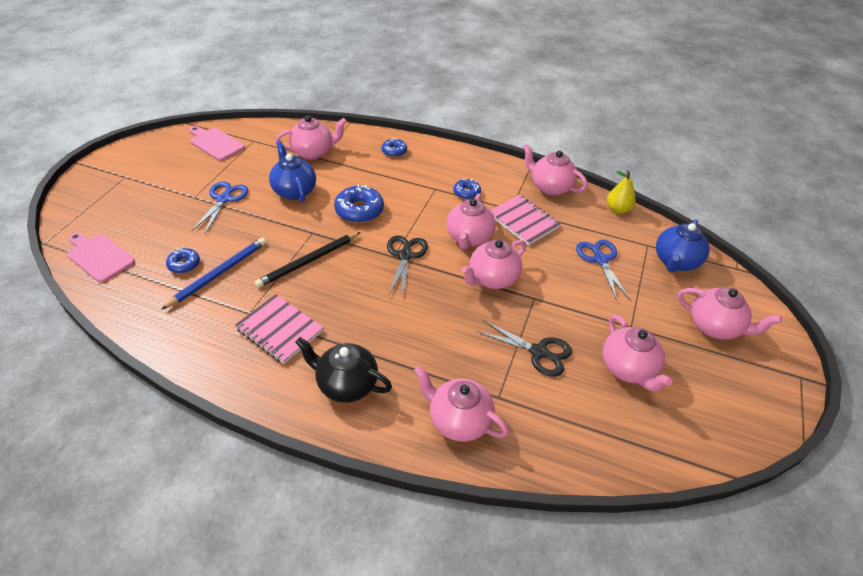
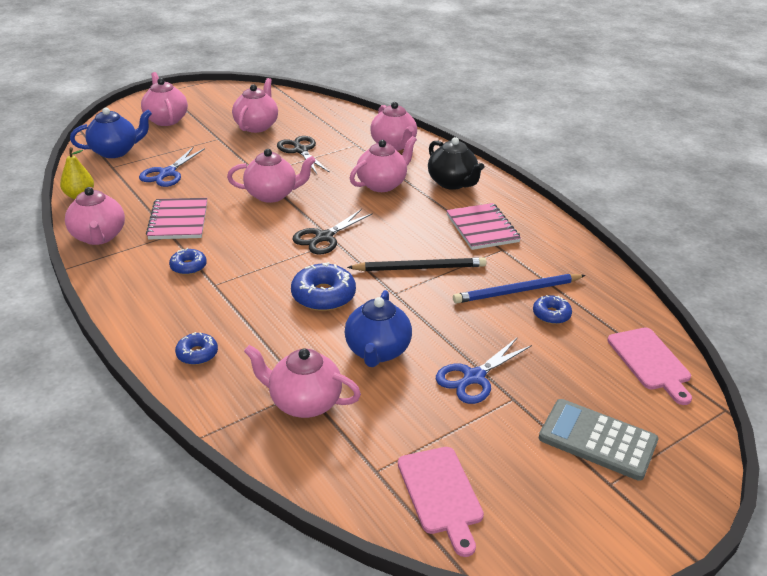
camera: 145 degrees left, 10 degrees down
(135, 194) = (597, 440): none -> grey calculator
(469, 238) = (248, 228): pink teapot -> pink teapot (382, 184)

